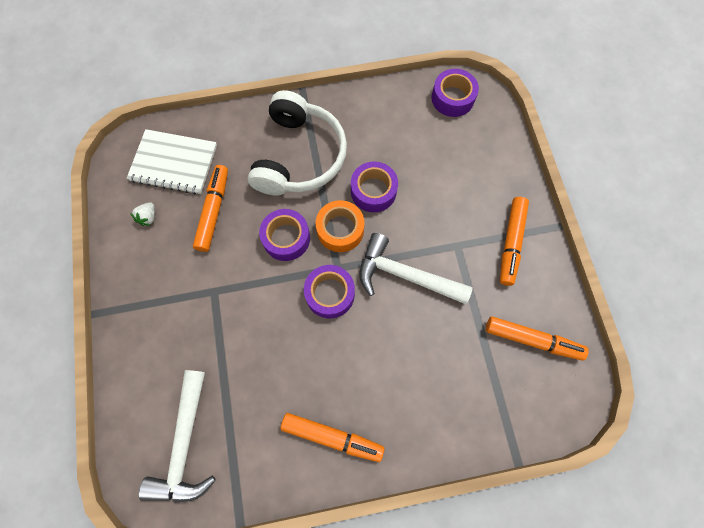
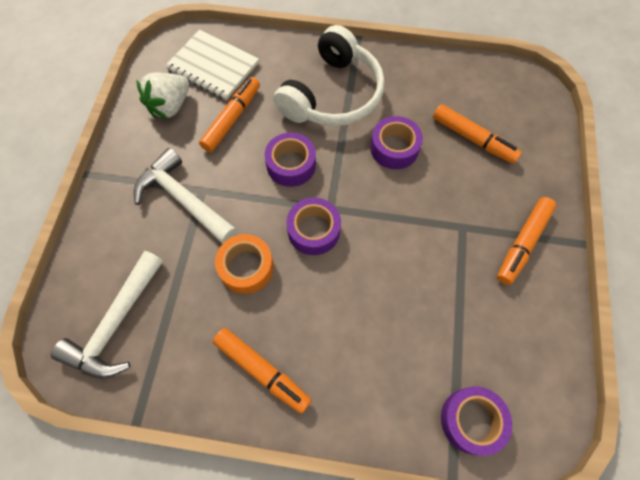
camera: 20 degrees right, 5 degrees down
(148, 217) = (170, 106): white strawberry -> white strawberry, size x2.07
(340, 230) = (347, 174): orange tape -> orange tape (246, 267)
(404, 275) = (397, 238): white hammer -> white hammer (183, 199)
(452, 98) = (507, 86): purple tape -> purple tape (471, 420)
(532, 340) = (513, 350): orange marker -> orange marker (473, 139)

